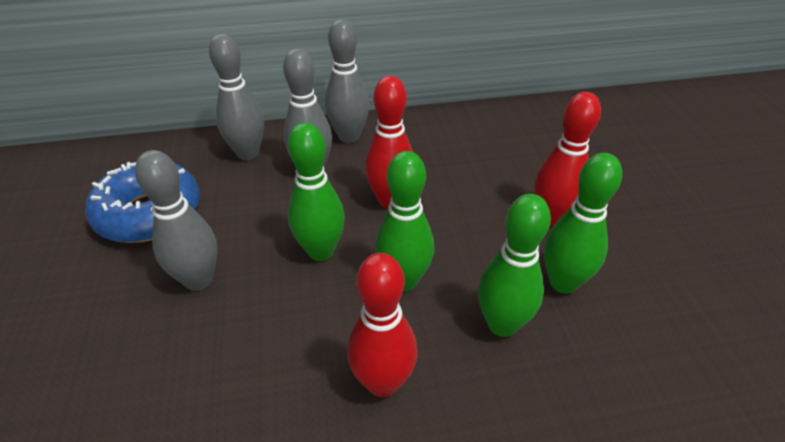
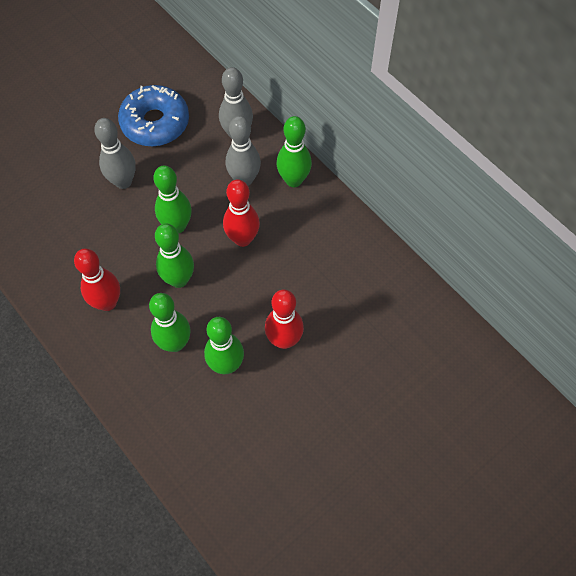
camera: 60 degrees right, 20 degrees up
(349, 137) = (293, 180): grey bowling pin -> green bowling pin

